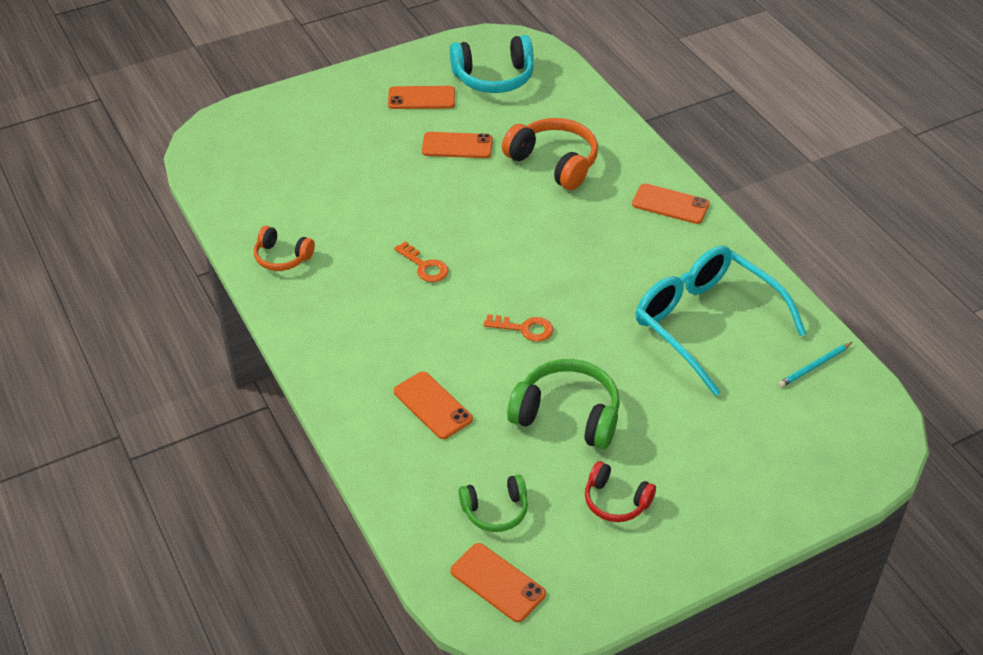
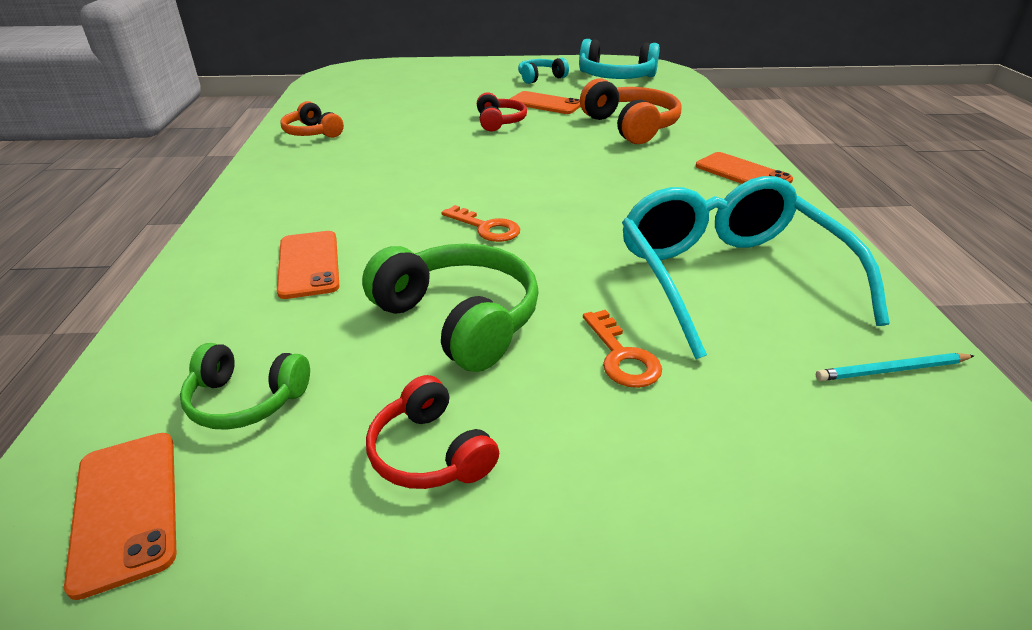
camera: 25 degrees right, 10 degrees down
(421, 98) = (540, 78): orange phone -> turquoise headphones
(424, 266) = (431, 162): orange key -> orange key (621, 356)
(437, 189) = (499, 122): none -> red headphones

